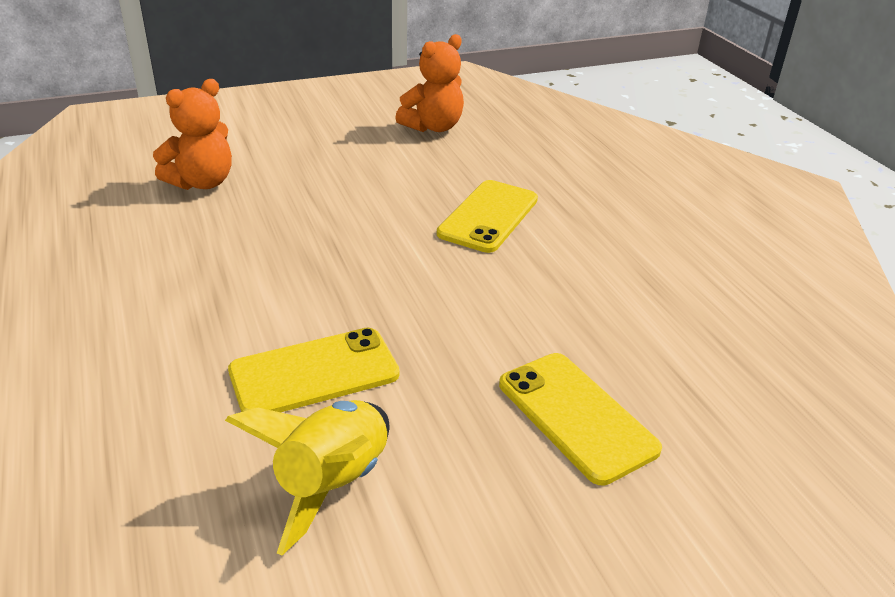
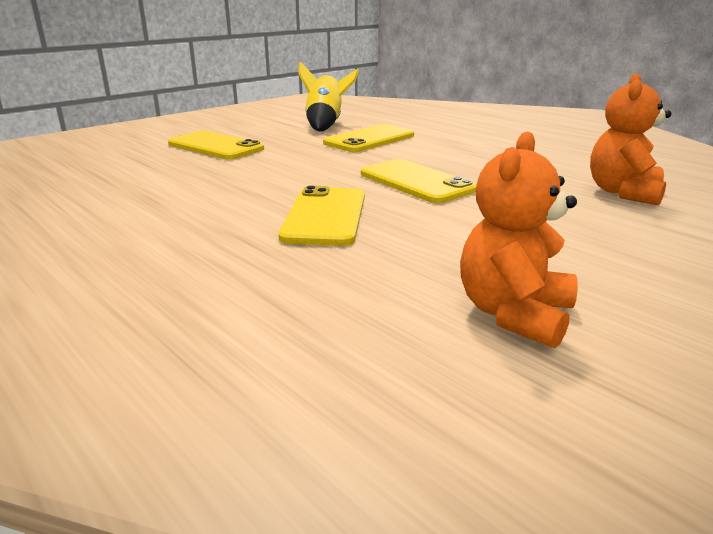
camera: 160 degrees right, 10 degrees down
(363, 244) = (416, 182): none -> yellow phone

